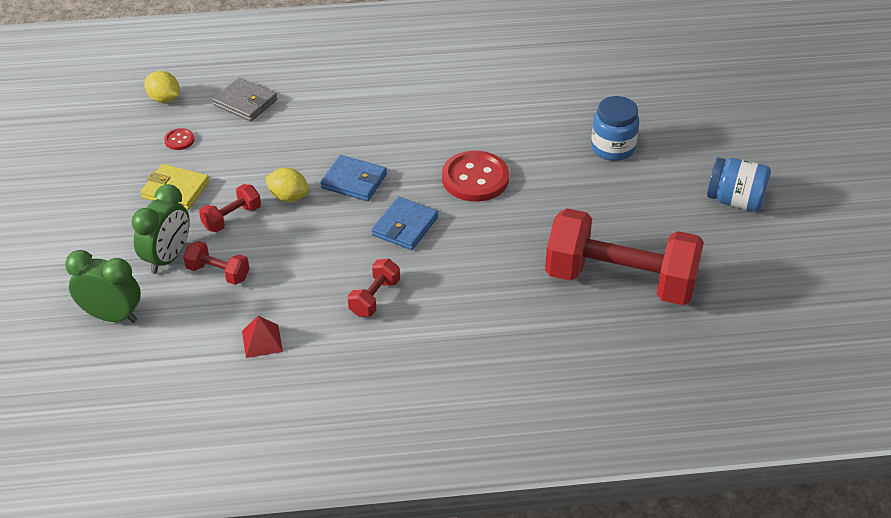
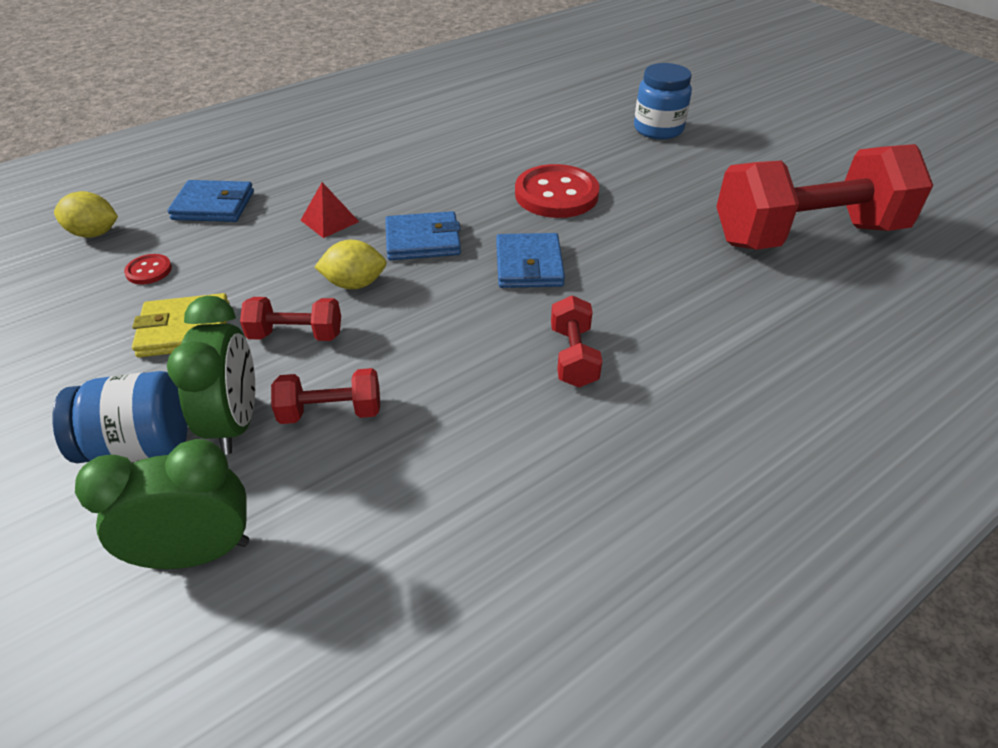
camera: 30 degrees left, 0 degrees up
(232, 218) = (296, 335): red dumbbell -> red dumbbell turned 75 degrees clockwise
(245, 103) = (213, 205): grey wallet -> blue wallet
(262, 341) = (476, 480): red pyramid -> red pyramid (329, 221)
(735, 201) = (812, 136): blue jar -> blue jar (140, 446)

